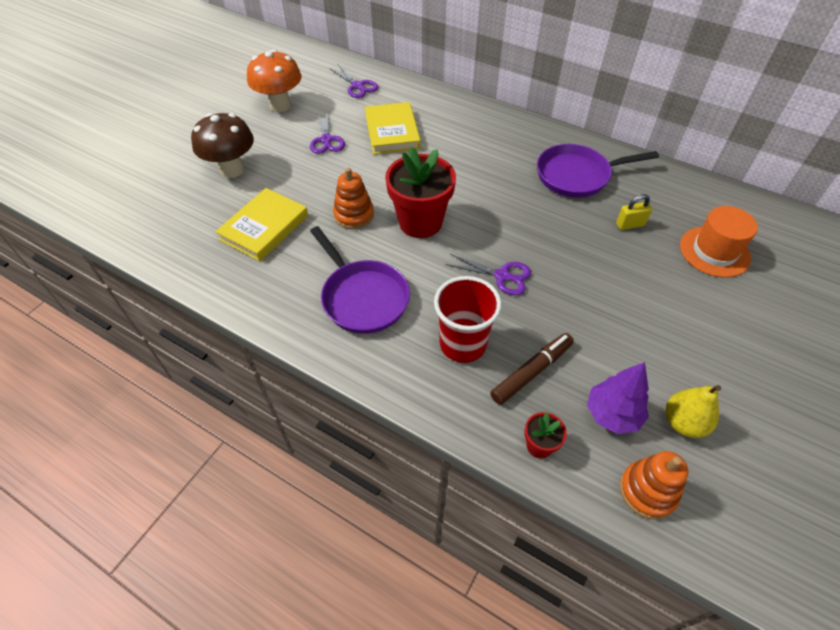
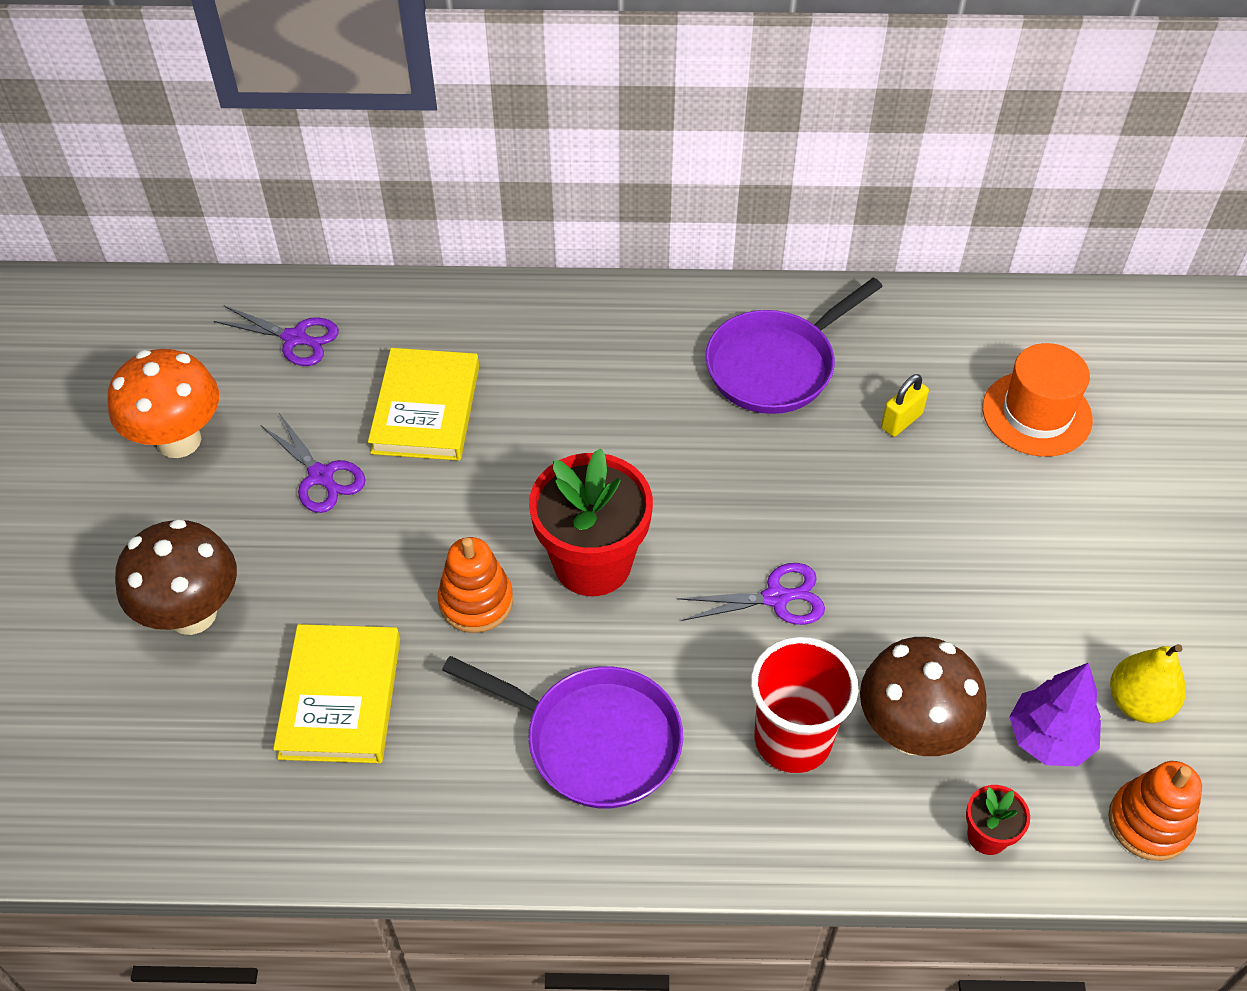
camera: 30 degrees left, 0 degrees up
(392, 132) = (426, 409): yellow book -> yellow book turned 45 degrees clockwise
(531, 372) = (911, 732): brown marker -> brown mushroom

